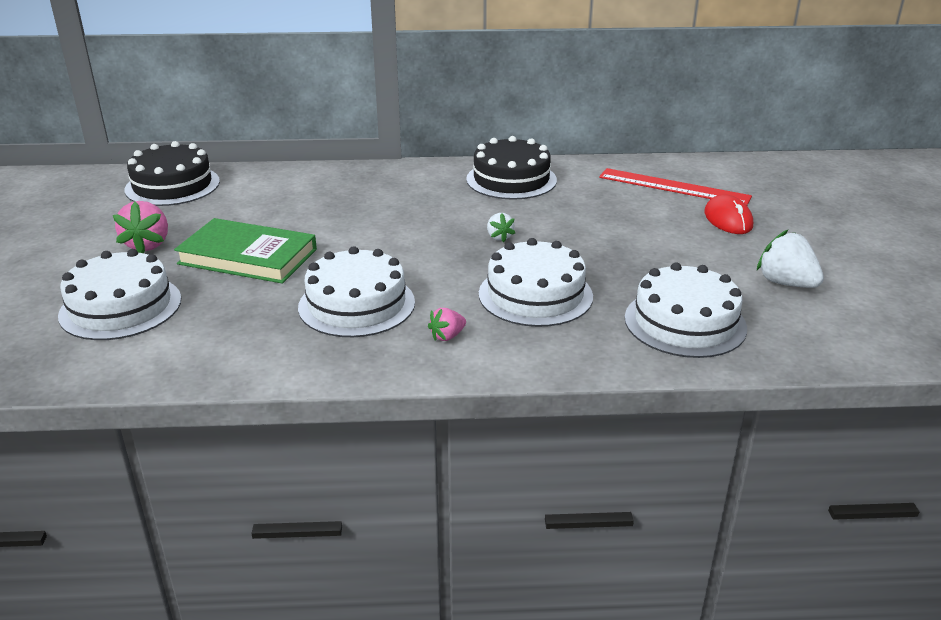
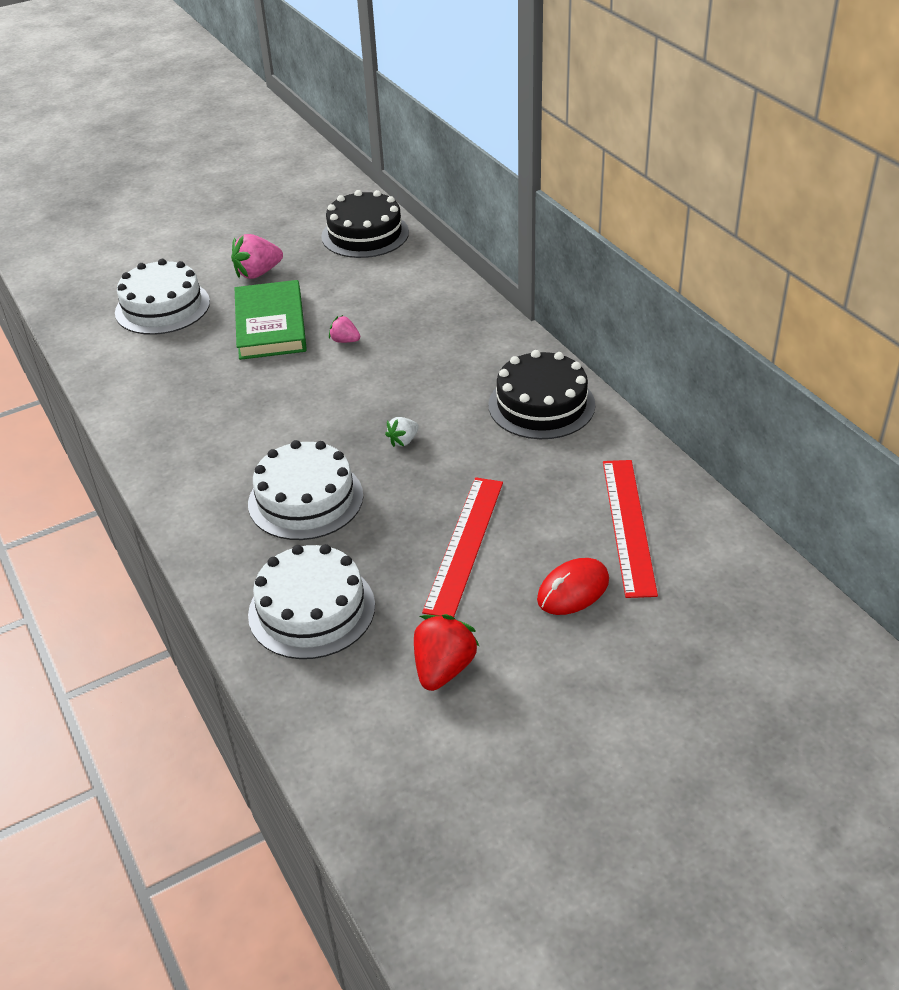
camera: 65 degrees right, 10 degrees up
(356, 304) = (229, 408): white cake -> none
(447, 336) = (207, 473): pink strawberry -> pink strawberry (345, 341)
(650, 243) = (464, 544): none -> red ruler
(786, 283) = (443, 669): white strawberry -> red strawberry

